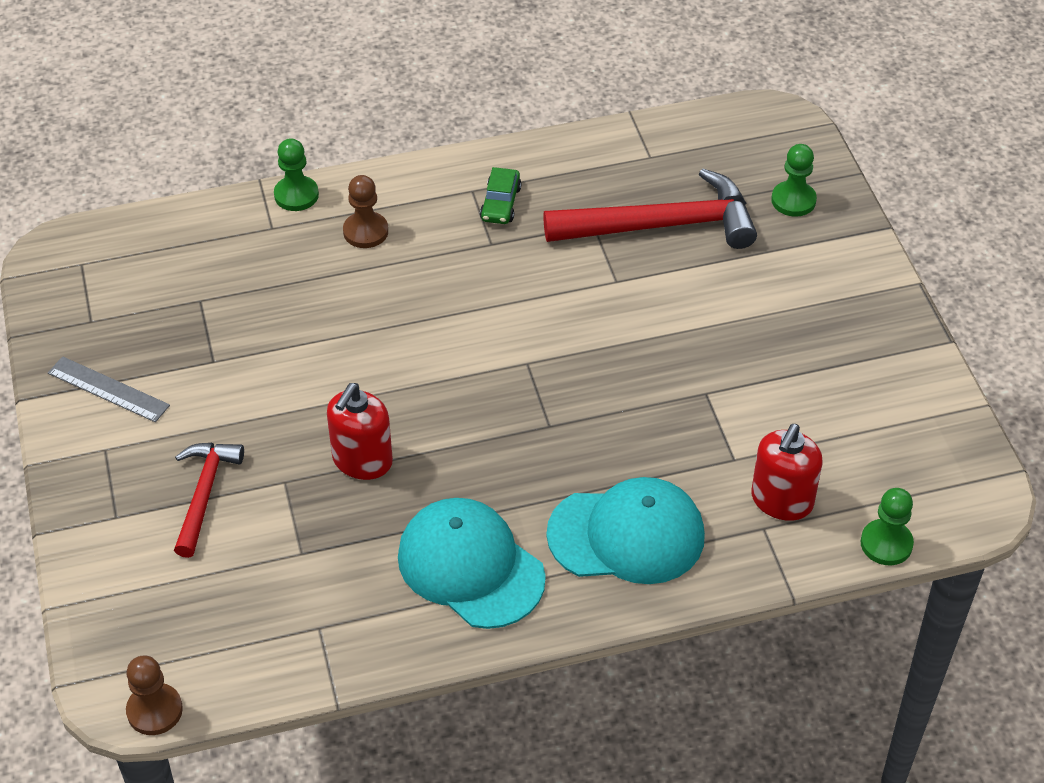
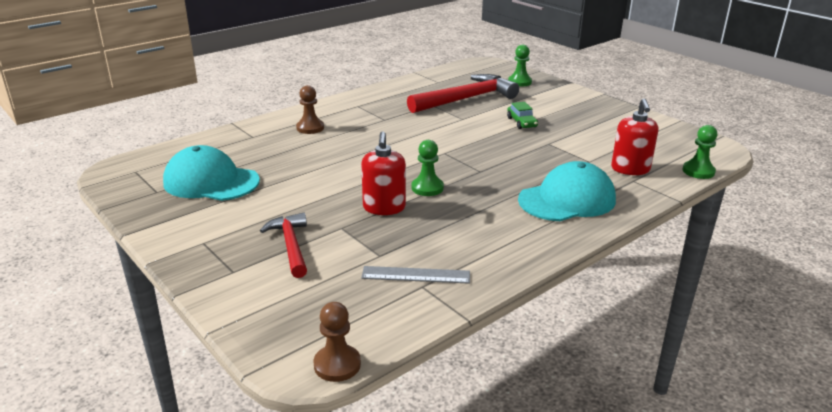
camera: 25 degrees left, 20 degrees down
(108, 389) = (188, 216): grey ruler -> grey ruler (416, 275)
(296, 195) = (258, 123): green pawn -> green pawn (427, 188)
(470, 566) = (492, 234): turquoise cap -> turquoise cap (211, 182)
(500, 203) = (377, 107): green car -> green car (521, 122)

